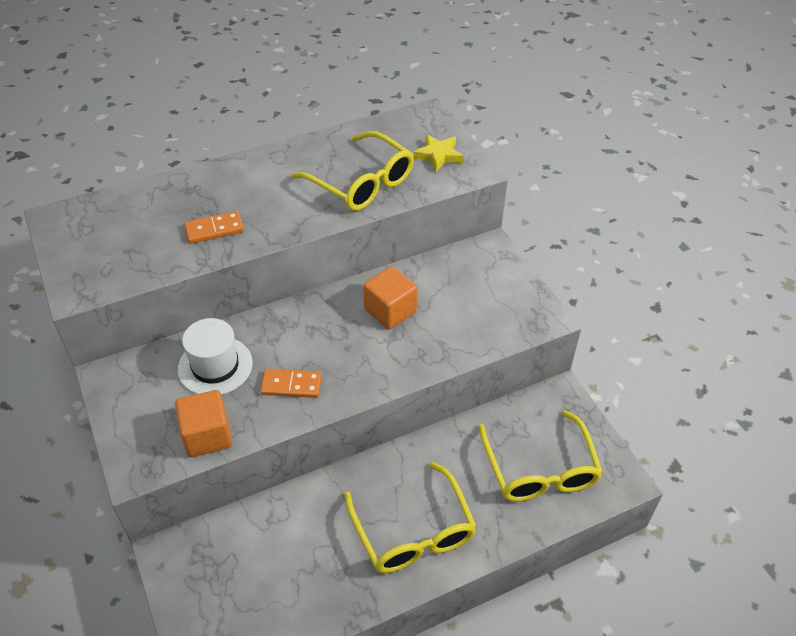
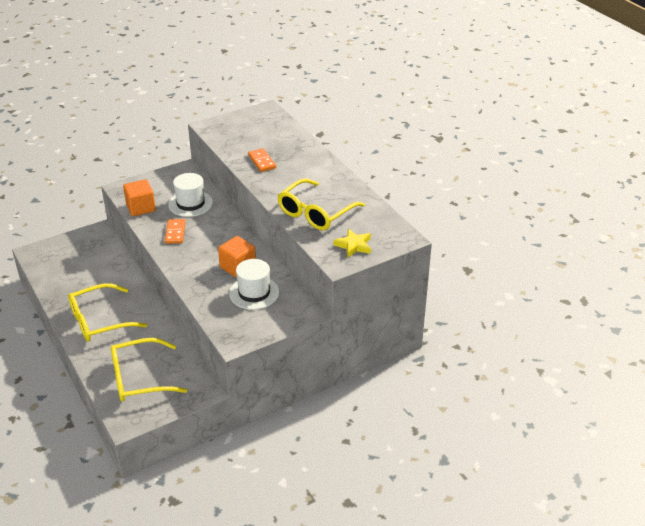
camera: 85 degrees right, 10 degrees down
(448, 295) = (254, 293): none -> white hat

